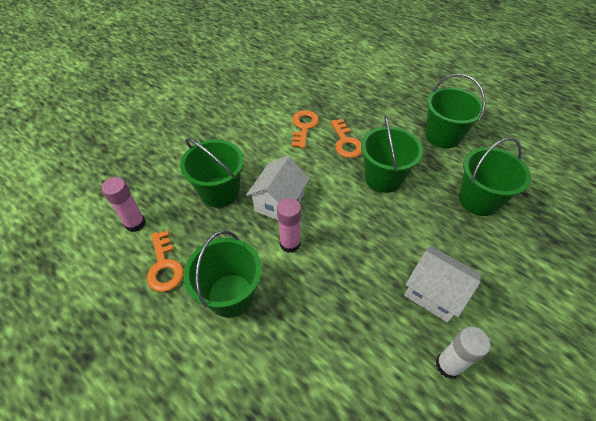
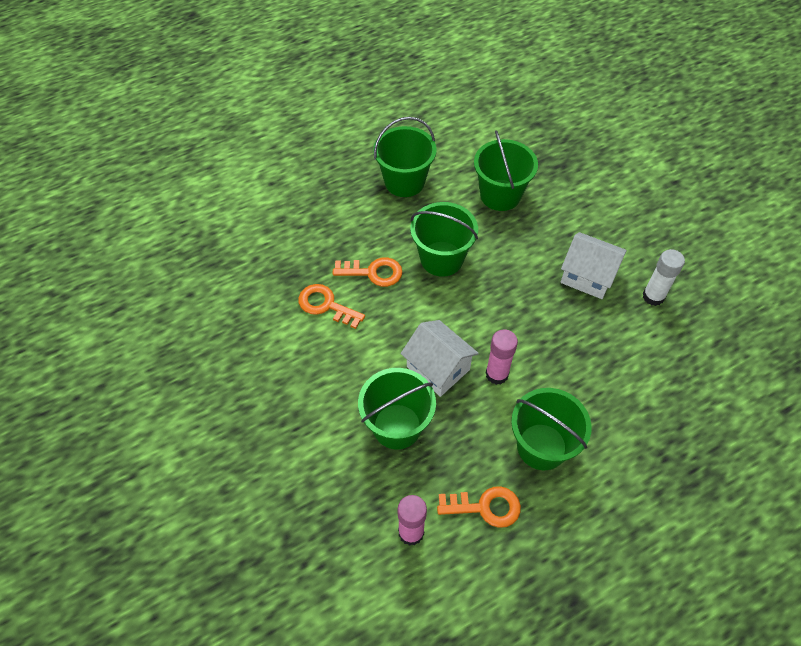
camera: 70 degrees left, 5 degrees up
(434, 293) = (587, 276): white house -> white house turned 60 degrees clockwise

